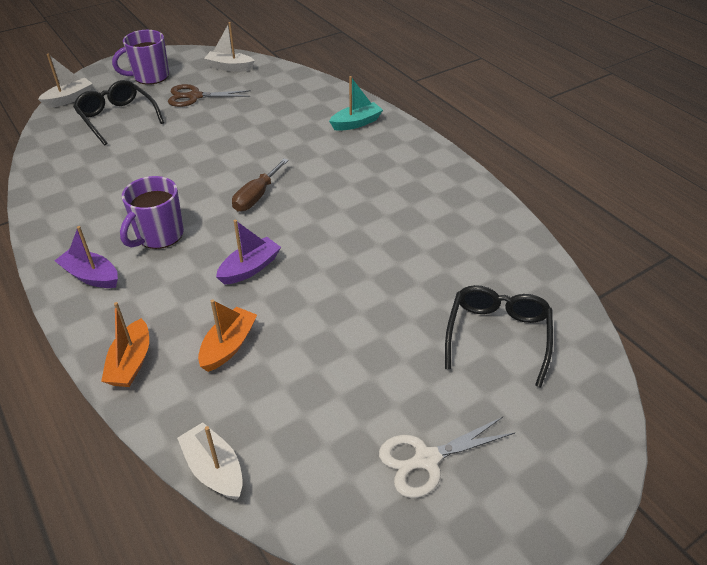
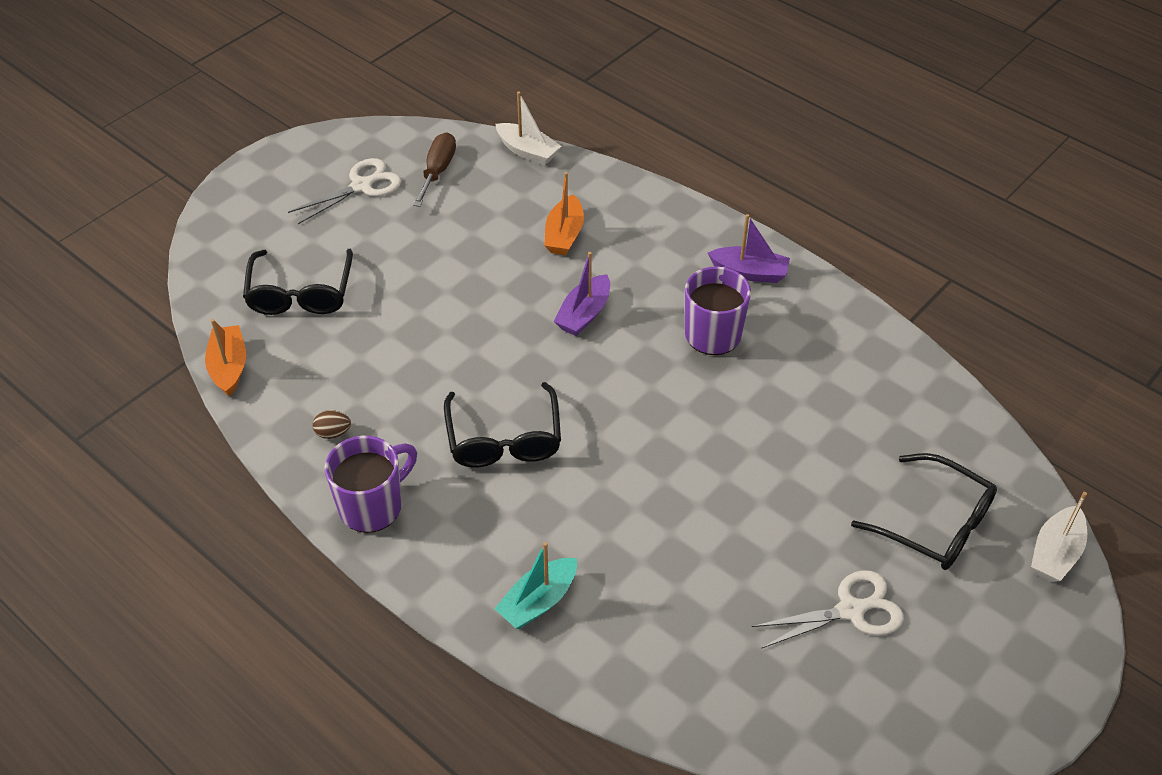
camera: 165 degrees right, 5 degrees up
(131, 362) = (645, 205): orange boat -> orange boat (229, 367)
(150, 77) = (974, 652): purple mug -> purple mug (372, 506)
(194, 96) = (851, 610): brown scissors -> white scissors
(229, 67) = (847, 723): white boat -> none
(256, 196) = (627, 414): brown screwdriver -> brown screwdriver (438, 171)
(348, 197) = (504, 438): none -> black glasses
(470, 220) = (333, 433): none -> brown egg

